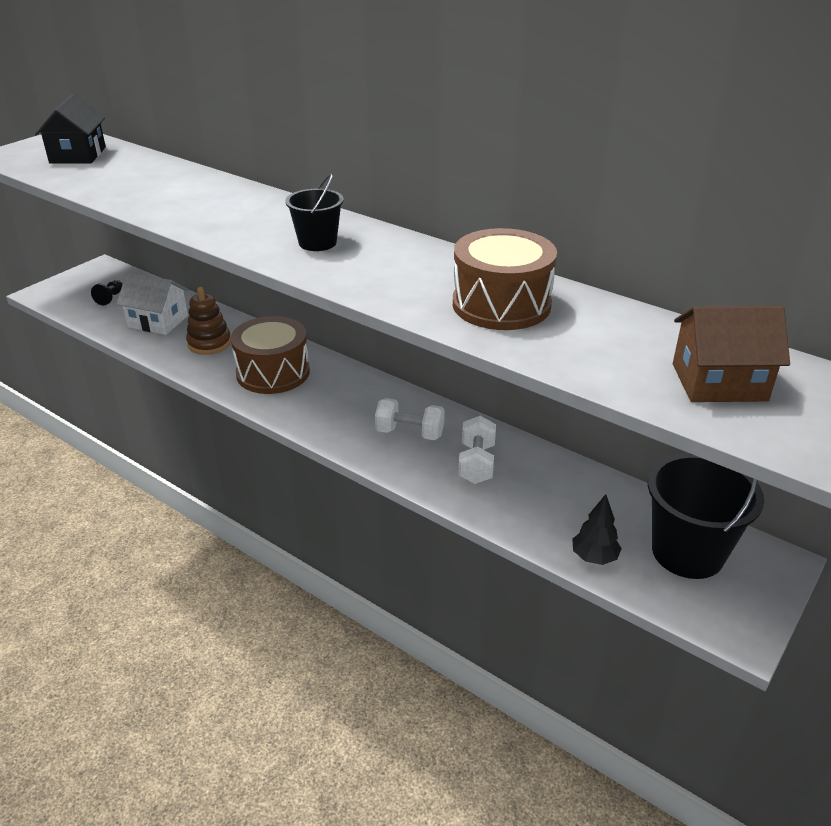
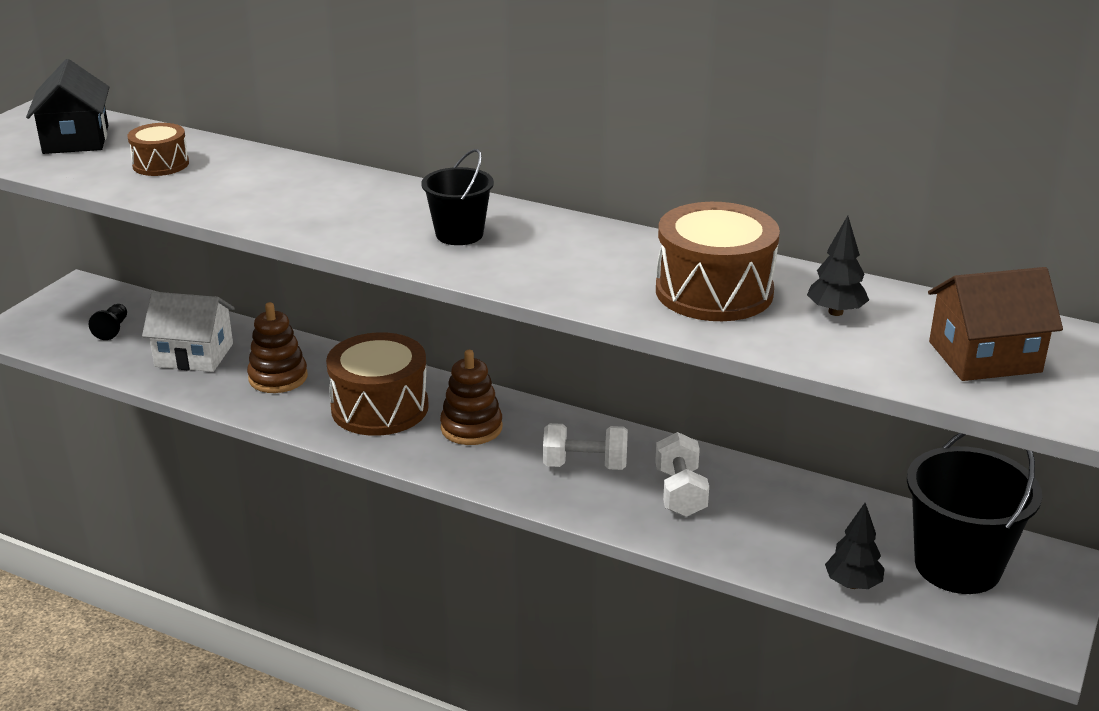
camera: 10 degrees left, 5 degrees down
(126, 176) = (161, 164): none -> brown drum
(334, 395) = (471, 428): none -> brown stacking toy
(598, 330) = (835, 312): none -> black tree

